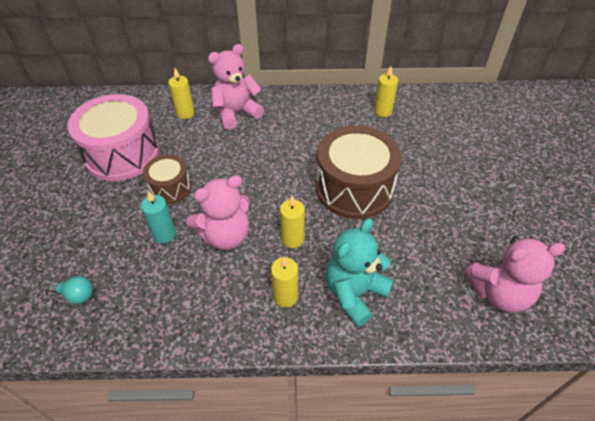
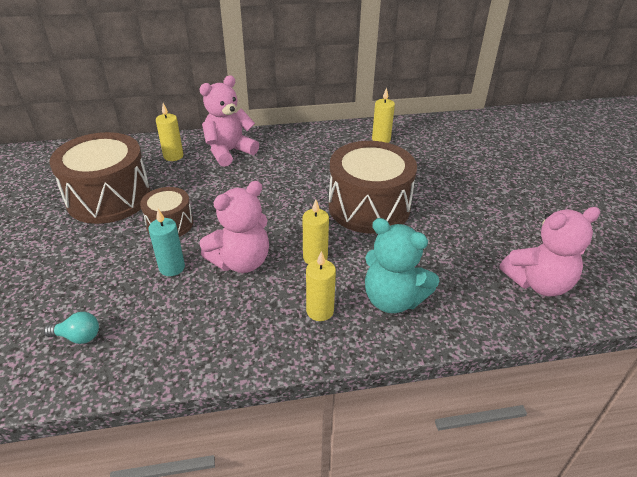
camera: 10 degrees left, 10 degrees down
(122, 154) = (109, 198): pink drum -> brown drum
(354, 293) = (393, 299): turquoise teddy bear -> turquoise teddy bear turned 90 degrees counterclockwise

